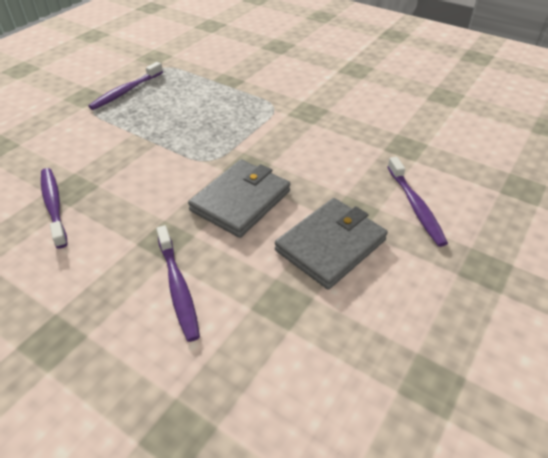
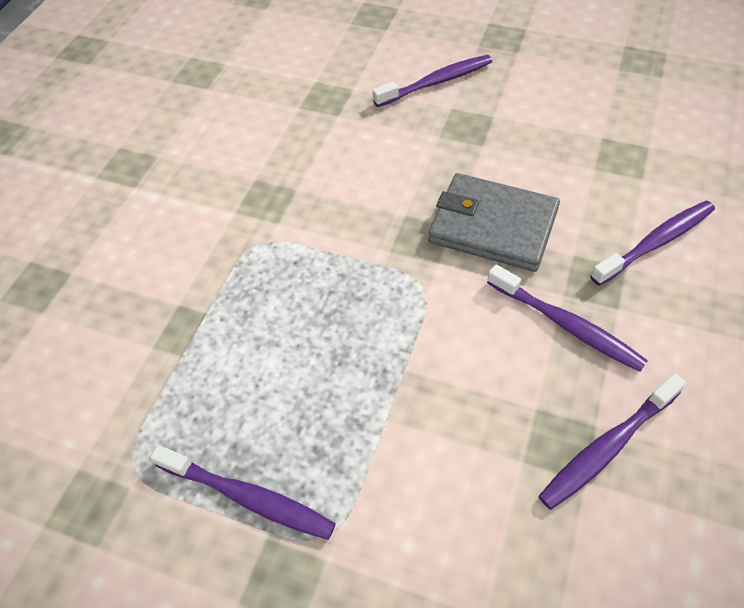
camera: 100 degrees left, 10 degrees up
(141, 213) = (566, 325): none -> purple toothbrush
(330, 245) = (526, 136): grey wallet -> none

